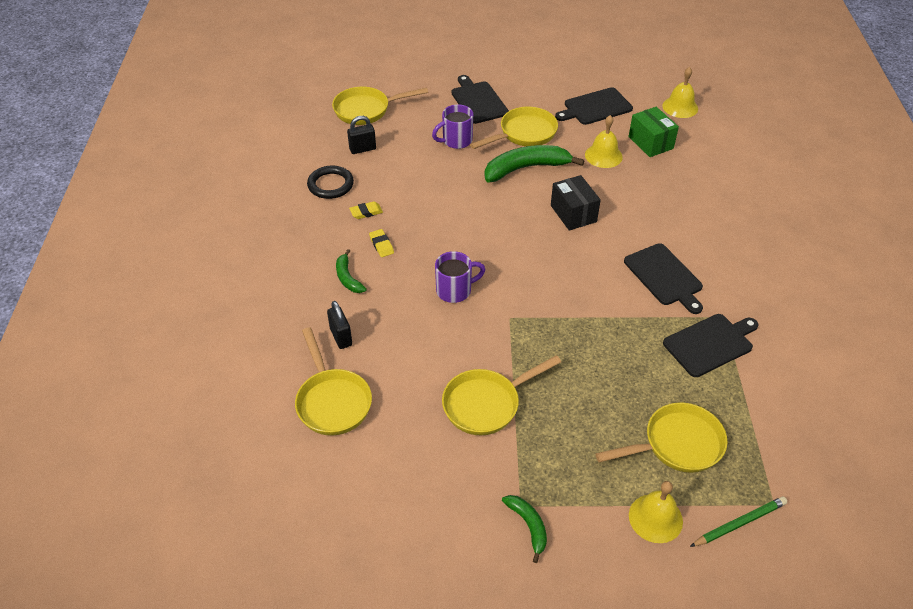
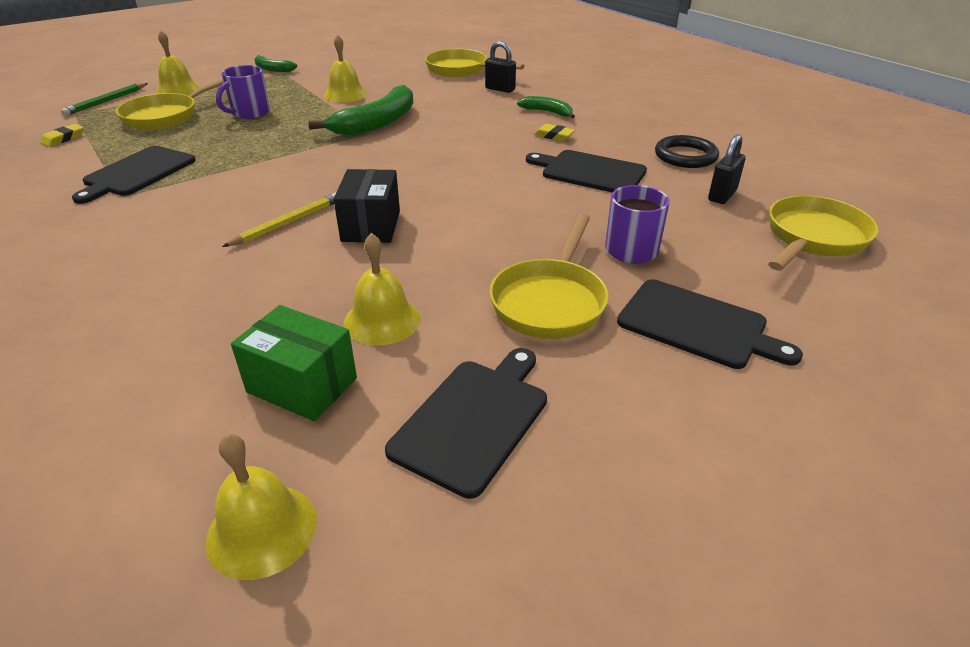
camera: 145 degrees right, 10 degrees down
(366, 212) = (610, 150): yellow eraser -> yellow eraser (63, 138)
(455, 290) = (441, 132): purple mug -> purple mug (249, 113)
(486, 404) = (345, 94): yellow pan -> yellow bell
(526, 168) = (490, 253): green banana -> green banana (377, 123)
(573, 213) = (371, 226): black box -> black box turned 60 degrees clockwise
(620, 237) = (287, 223): none -> yellow pencil
(664, 276) = (208, 206): black cutting board -> black cutting board (590, 172)

